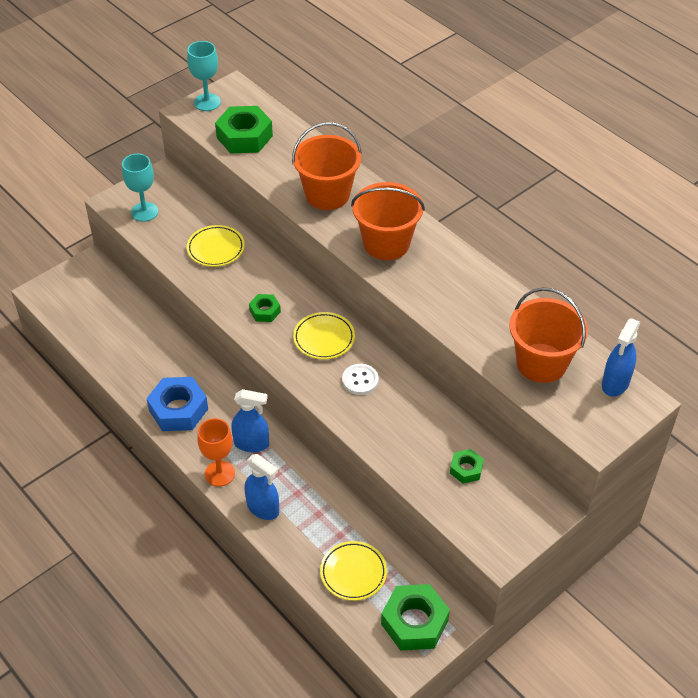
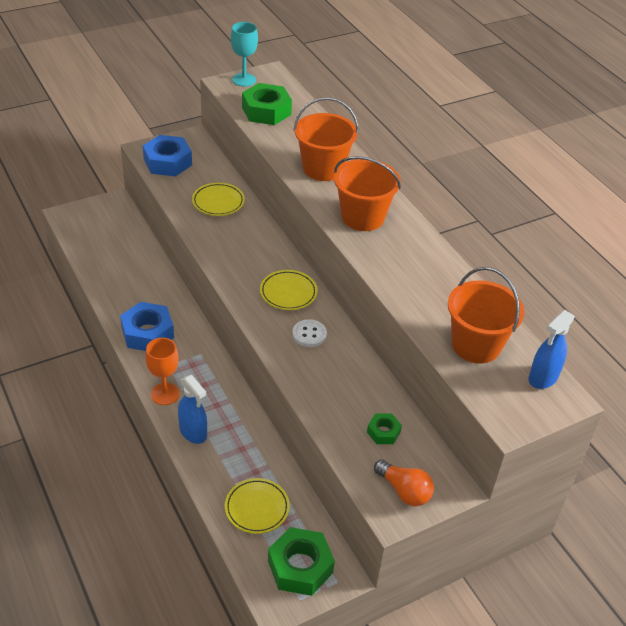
camera: 10 degrees right, 5 degrees down
(144, 212) = (168, 162): turquoise goblet -> blue nut
(251, 444) = (202, 375): blue spray bottle -> none
(265, 311) = (243, 260): green nut -> none
(504, 526) = (404, 491): none -> orange light bulb

